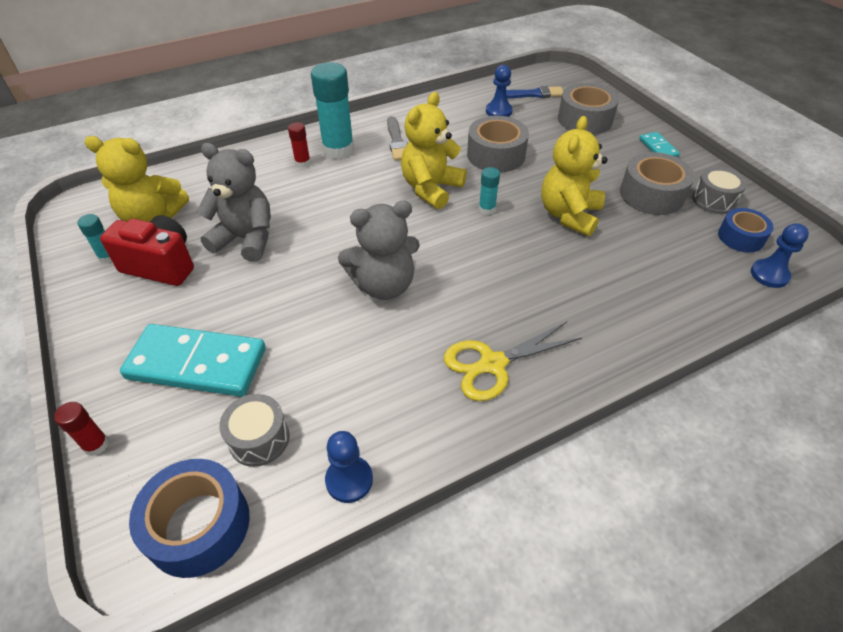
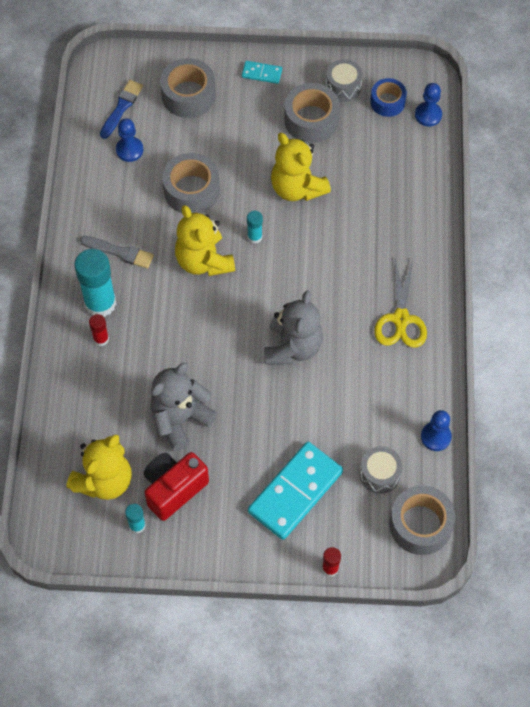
camera: 60 degrees left, 15 degrees up
(198, 525) = (420, 525): blue tape -> grey tape

